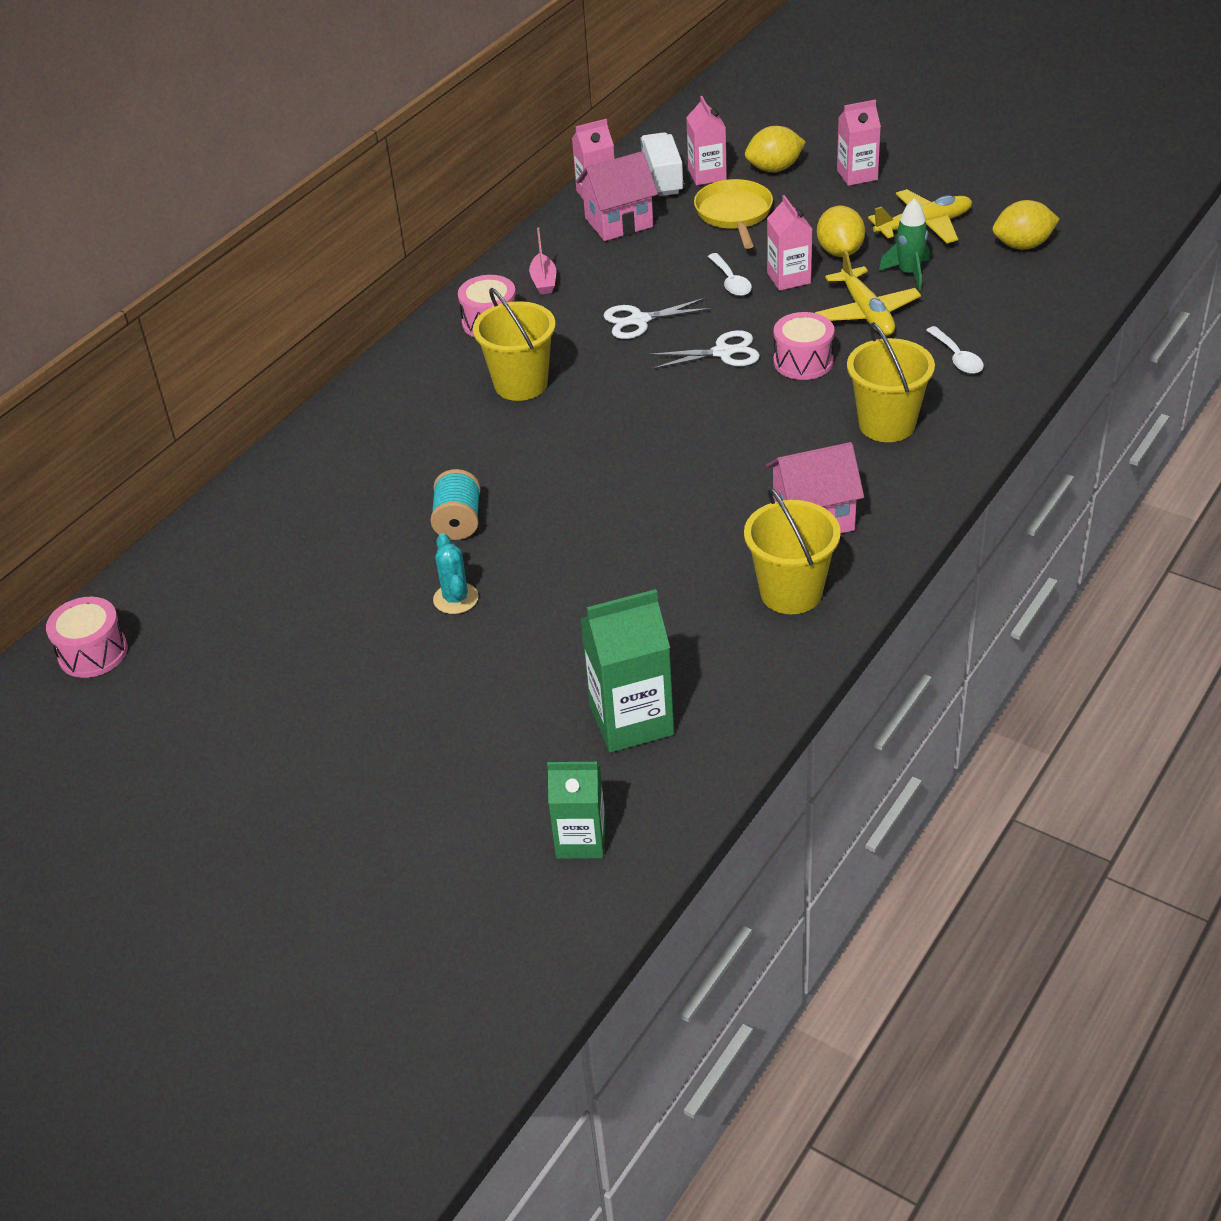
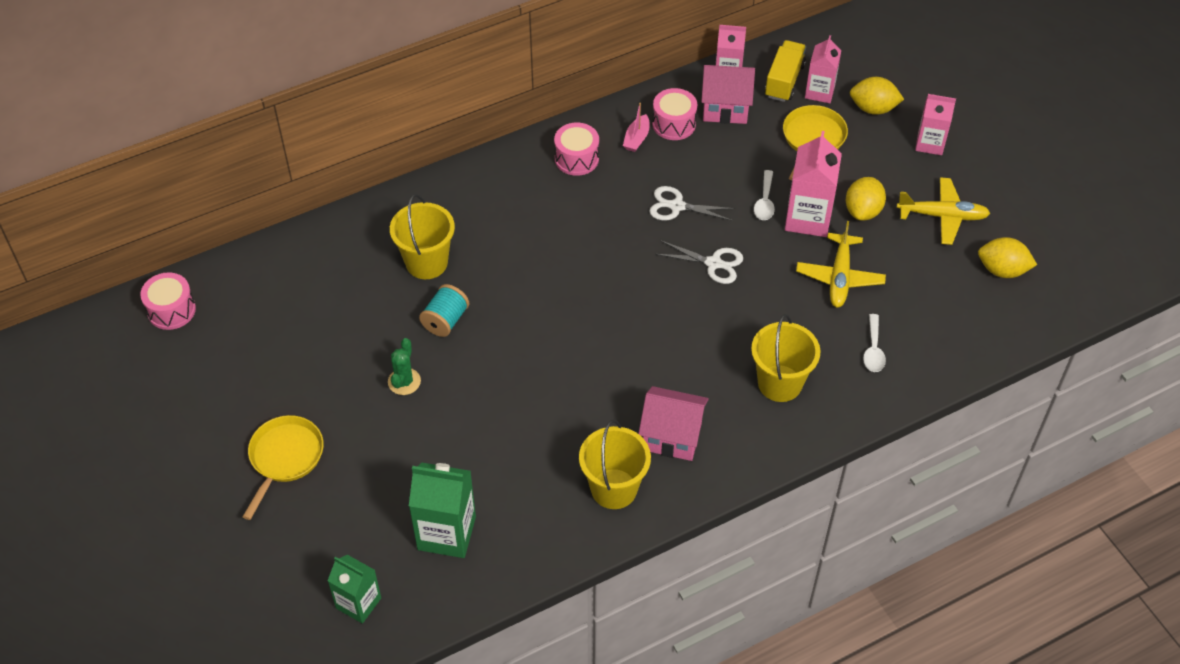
camera: 25 degrees right, 10 degrees up
(364, 737) = (284, 458): none -> yellow pan
(456, 598) = (404, 381): turquoise cactus -> green cactus
(521, 384) = (560, 224): yellow bucket -> yellow bucket (426, 262)
(662, 179) = (784, 81): white truck -> yellow truck
(789, 278) = (808, 218): pink carton -> pink carton, size x1.52
(803, 361) = (763, 299): pink drum -> pink drum (674, 124)
(909, 273) = (897, 255): green rocket -> none

